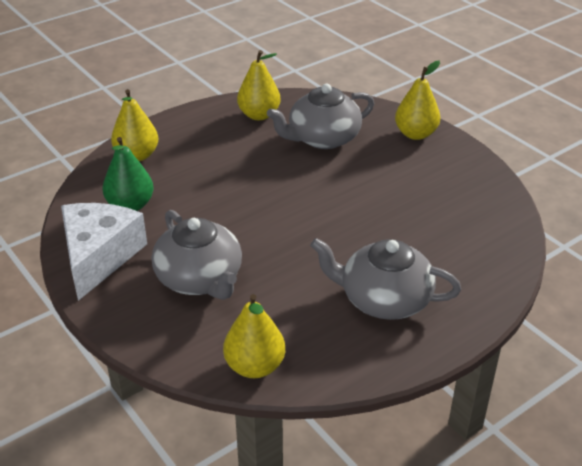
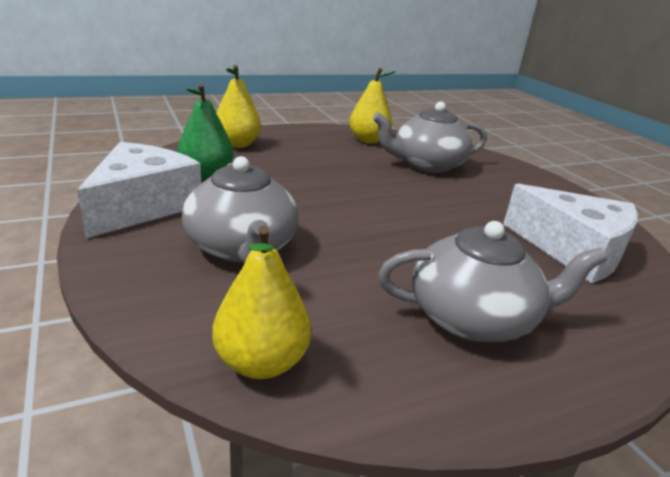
camera: 10 degrees right, 10 degrees down
(384, 299) = (473, 318): grey teapot -> grey teapot turned 150 degrees clockwise
(415, 134) = (525, 178): yellow pear -> none
(455, 217) = (573, 251): none -> white cheese

